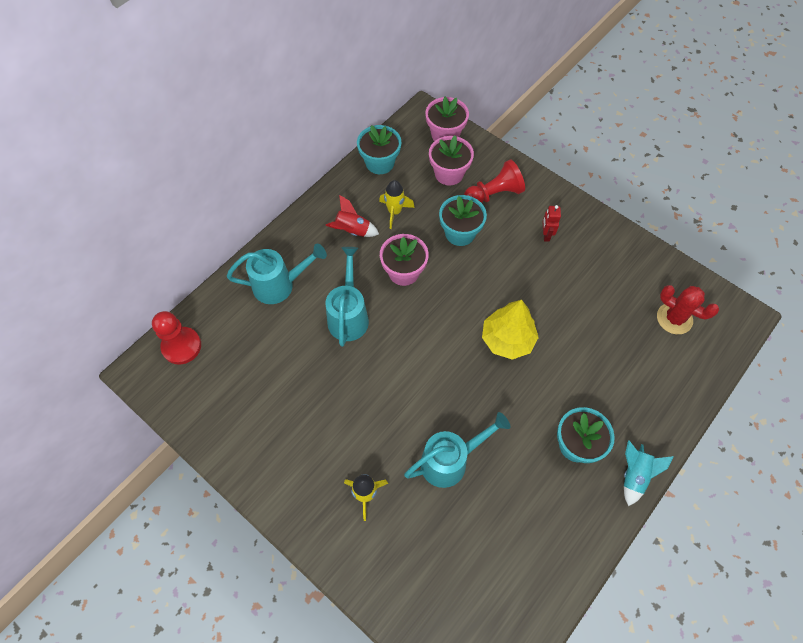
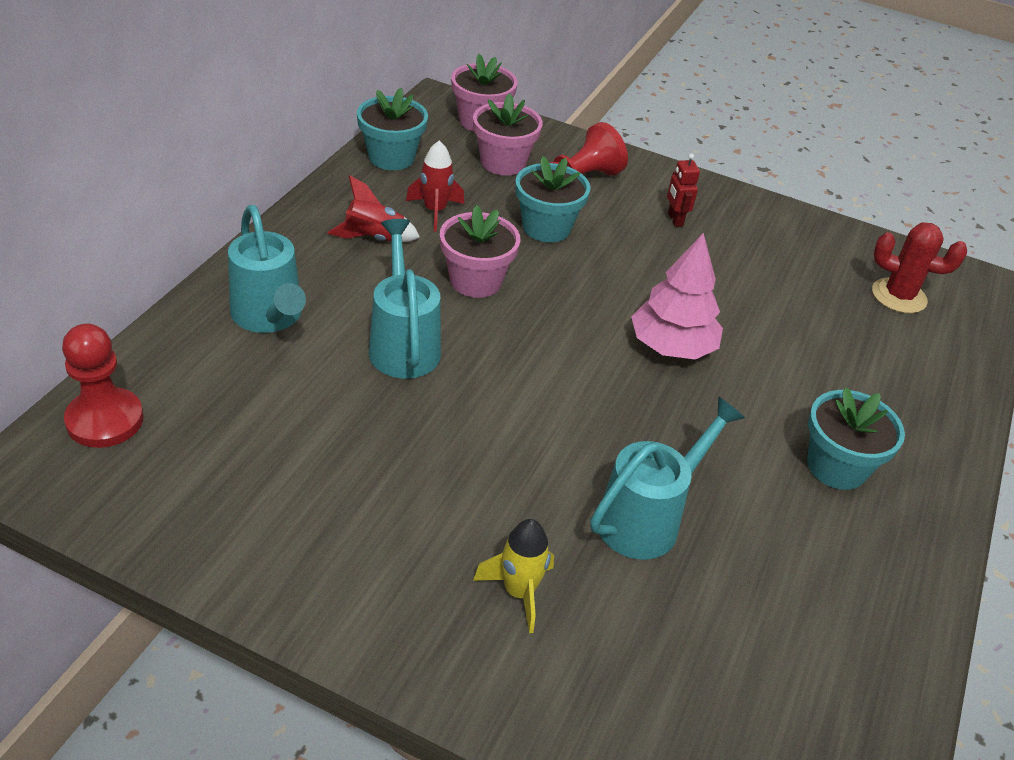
camera: 20 degrees left, 20 degrees down
(279, 285) = (269, 317): turquoise watering can -> turquoise watering can turned 90 degrees clockwise
(394, 212) = (435, 211): yellow rocket -> red rocket
(507, 339) = (671, 347): yellow tree -> pink tree
(634, 475) = (941, 493): turquoise rocket -> none

